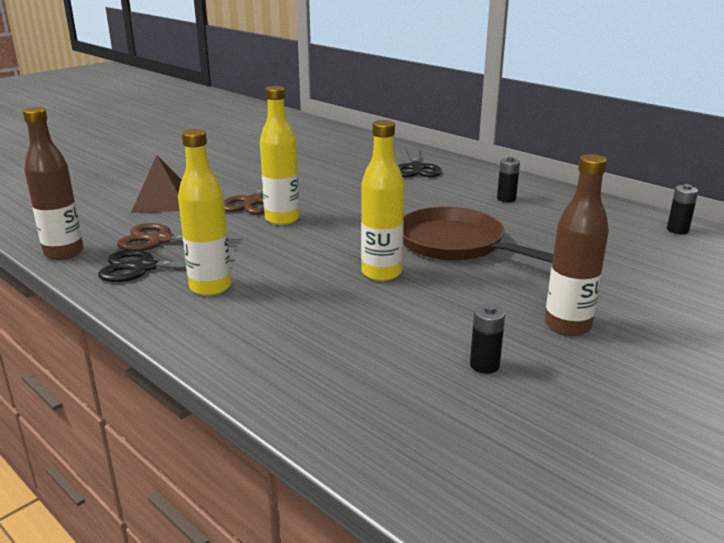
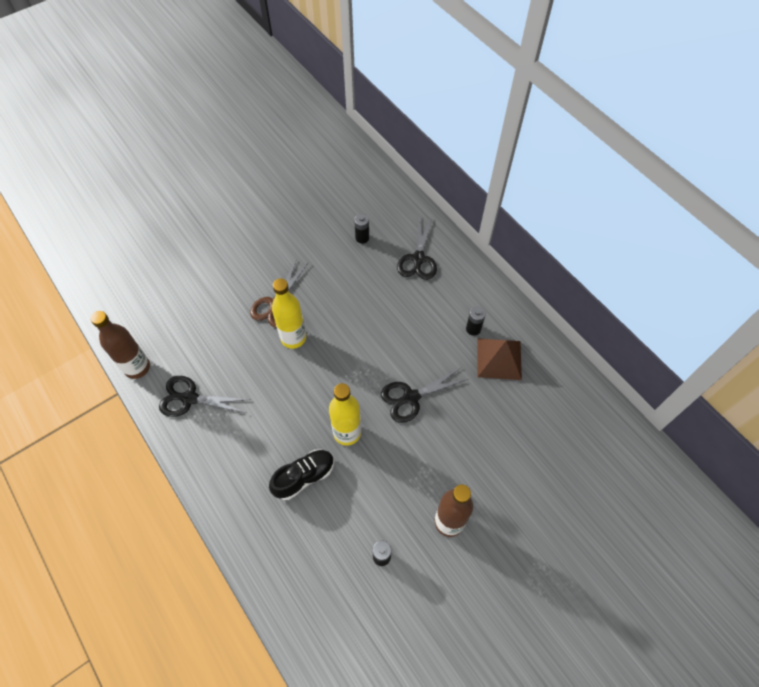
camera: 10 degrees right, 35 degrees up
(159, 240) = (202, 358): brown scissors -> none
(163, 201) = (209, 293): brown pyramid -> brown pyramid (499, 358)
(210, 287) = (231, 433): yellow bottle -> none
(332, 310) = (304, 477): none -> black shoe
(455, 243) = (410, 397): brown pan -> black scissors
(677, 230) = (585, 403): black battery -> black battery (362, 238)

